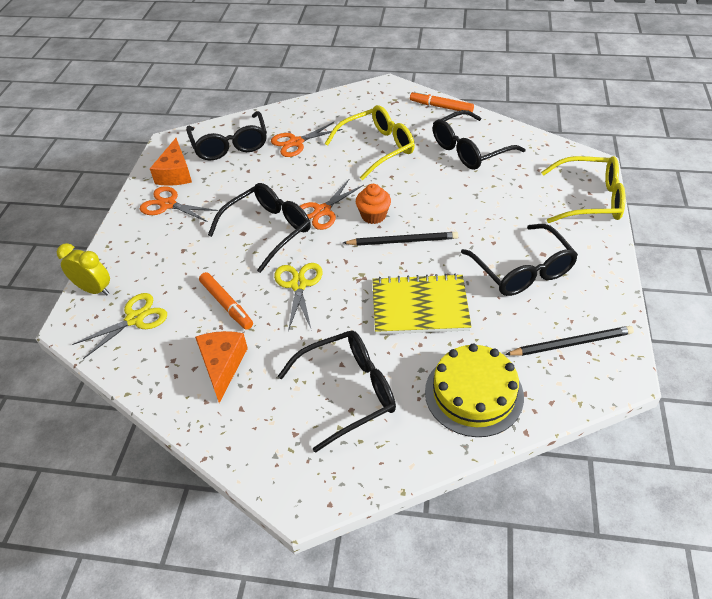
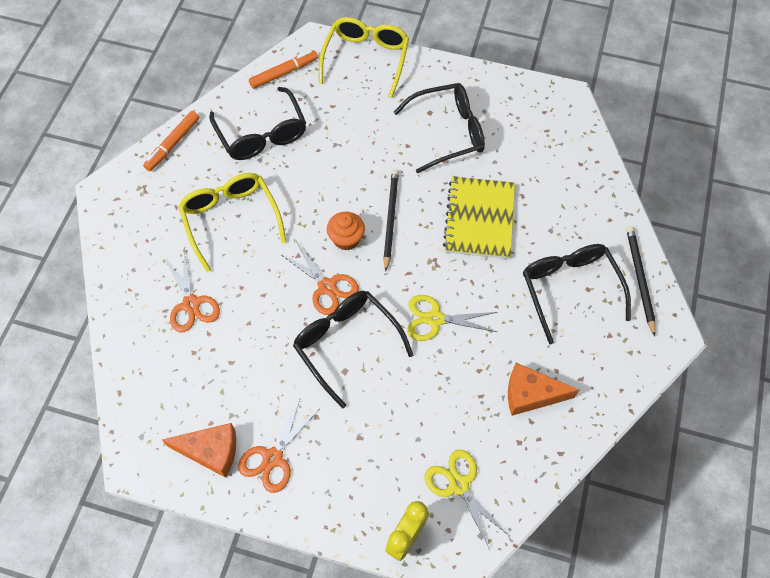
camera: 85 degrees left, 15 degrees up
(226, 304) = (452, 390): orange marker -> orange marker (284, 73)
(230, 145) = (170, 382): black glasses -> none
(474, 394) = (578, 197): yellow cake -> none
(571, 343) = (534, 120): black pencil -> black pencil (639, 279)

